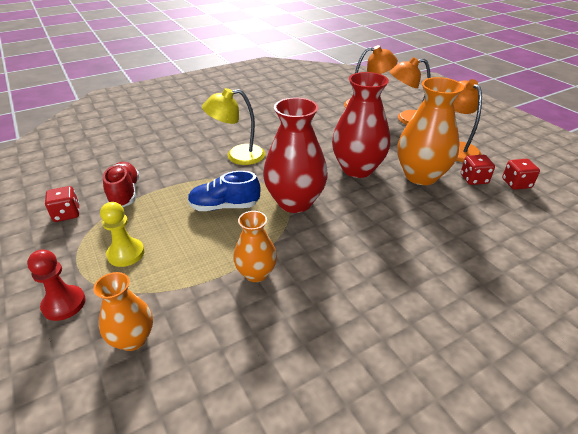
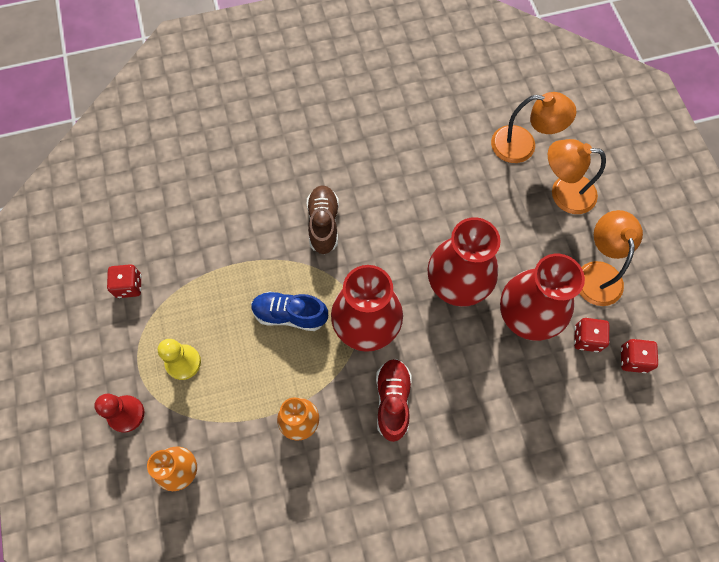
camera: 15 degrees right, 30 degrees up
(125, 193) = (189, 266): red shoe -> red shoe (392, 401)
(237, 156) = (323, 224): yellow lamp -> brown shoe
(421, 176) = (526, 316): orange vase -> red vase

